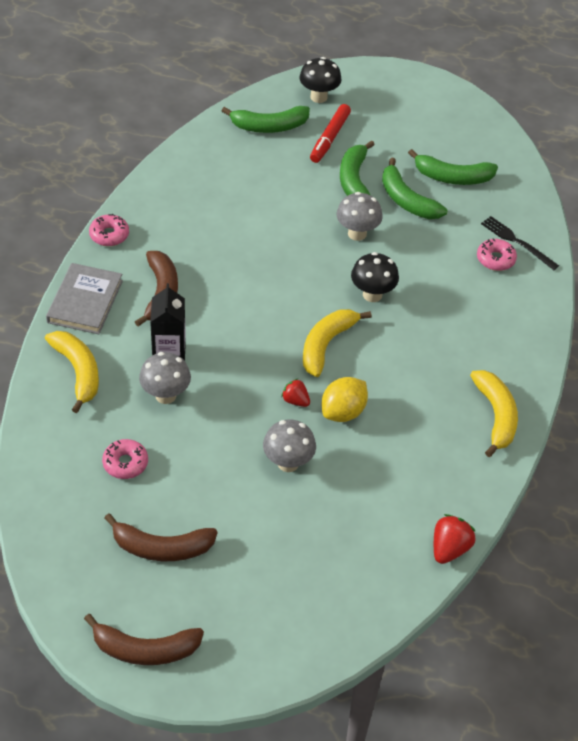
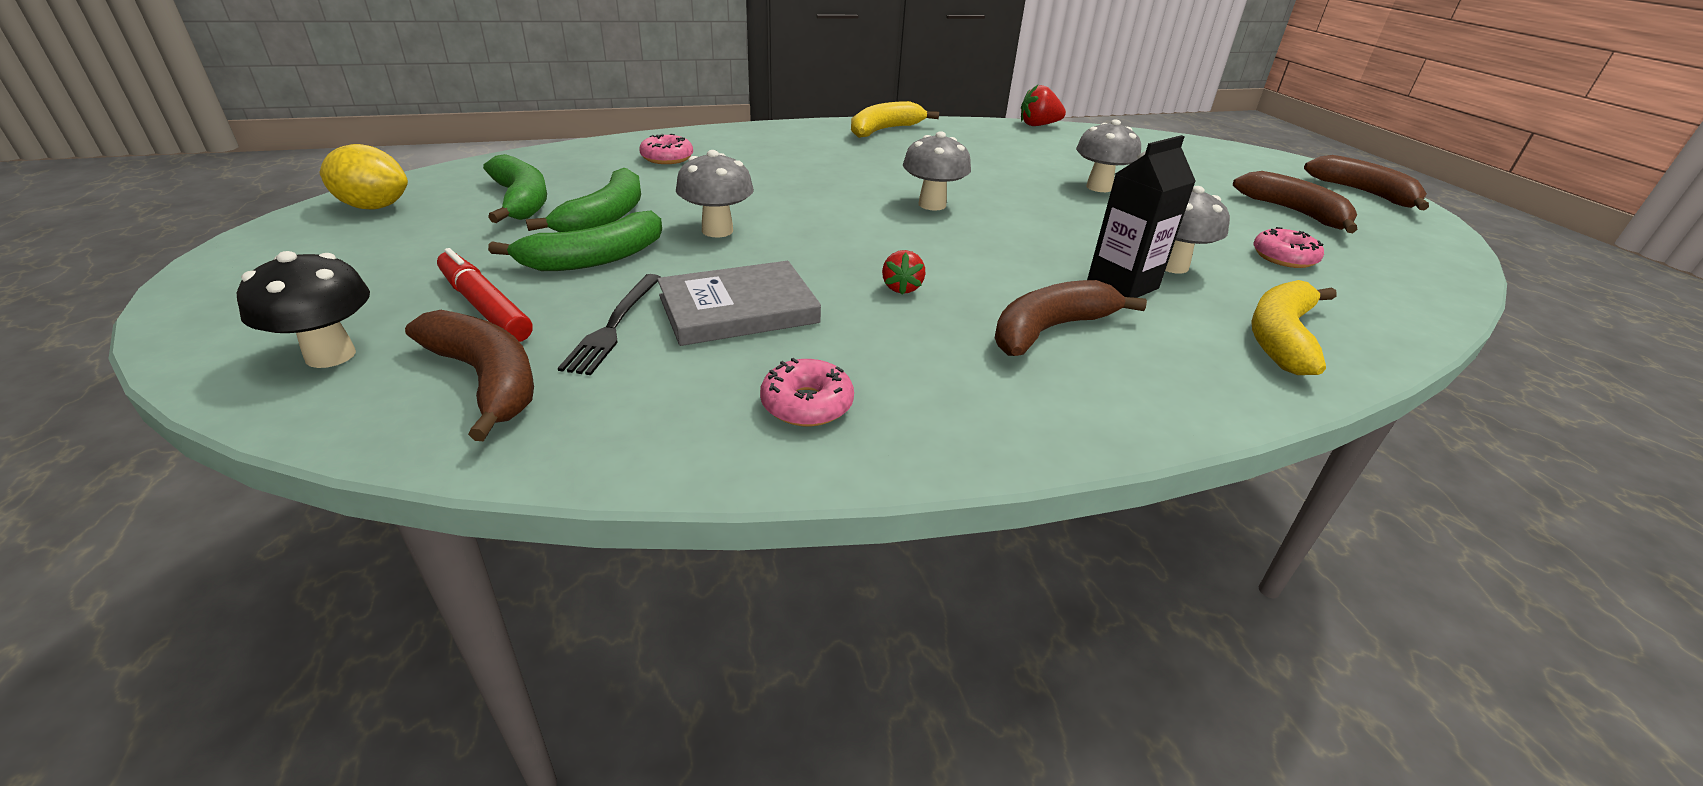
camera: 125 degrees left, 15 degrees down
(85, 301) = (1188, 391): grey book -> grey book (738, 309)
(109, 235) = (1030, 441): pink donut -> pink donut (807, 404)
(269, 126) = (486, 380): green banana -> brown banana
(295, 400) = (1029, 201): red strawberry -> red strawberry (901, 288)
(326, 345) = (932, 205): yellow banana -> grey mushroom
(329, 138) = (485, 306): red marker -> red marker turned 120 degrees counterclockwise
(343, 412) = (997, 179): yellow lemon -> yellow lemon (374, 207)
(372, 295) = (816, 200): black mushroom -> none
(517, 242) = (623, 154): black fork -> black fork (614, 325)

